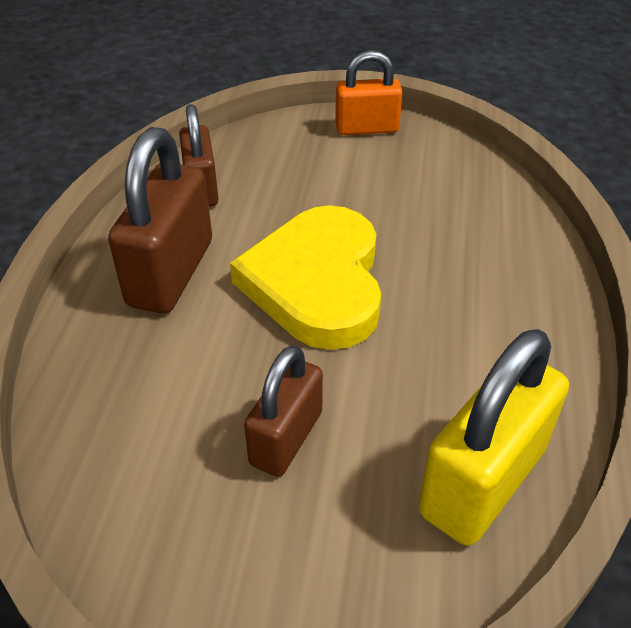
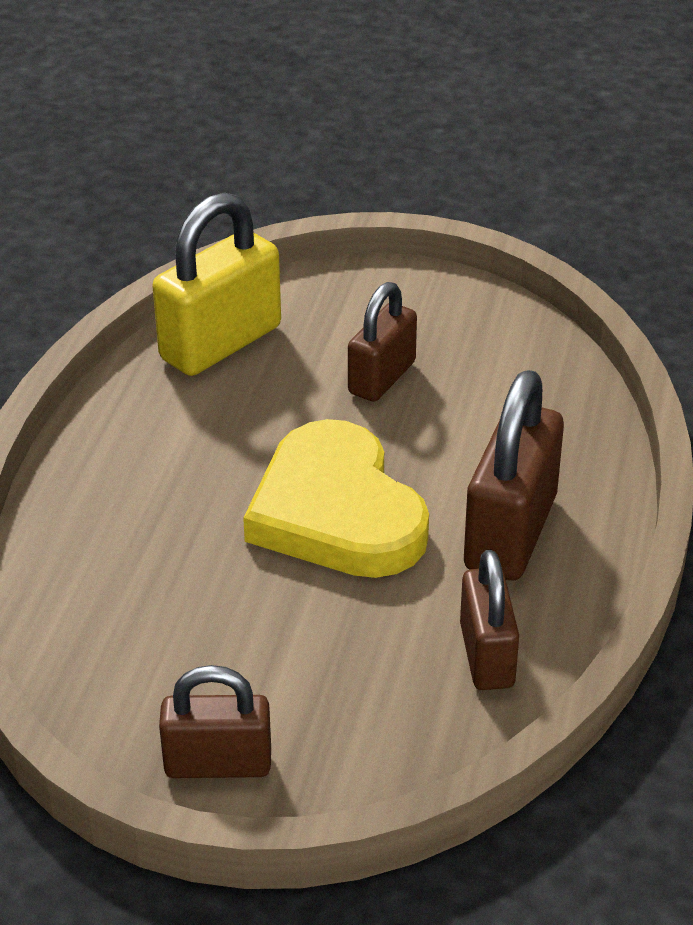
camera: 175 degrees left, 5 degrees down
(317, 283) = (336, 512): yellow heart -> yellow heart turned 150 degrees clockwise
(366, 128) = (218, 764): orange padlock -> brown padlock

